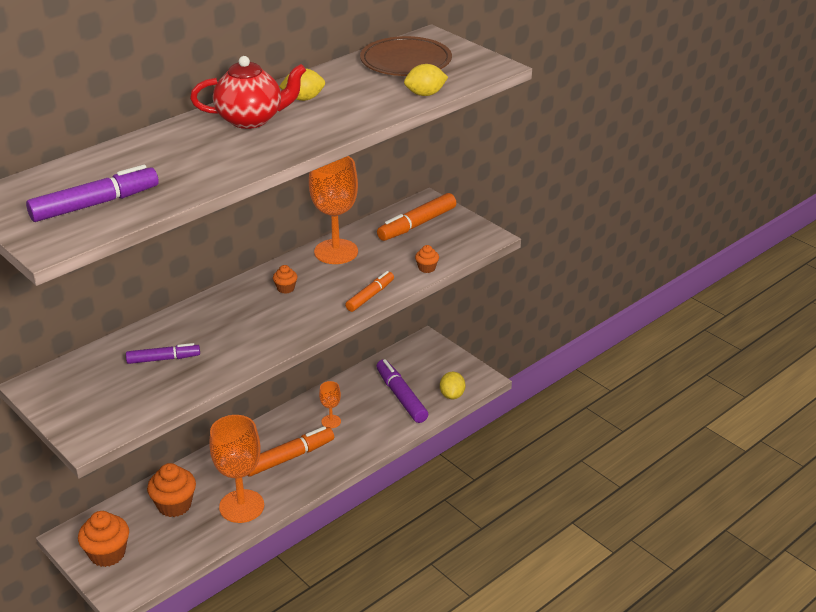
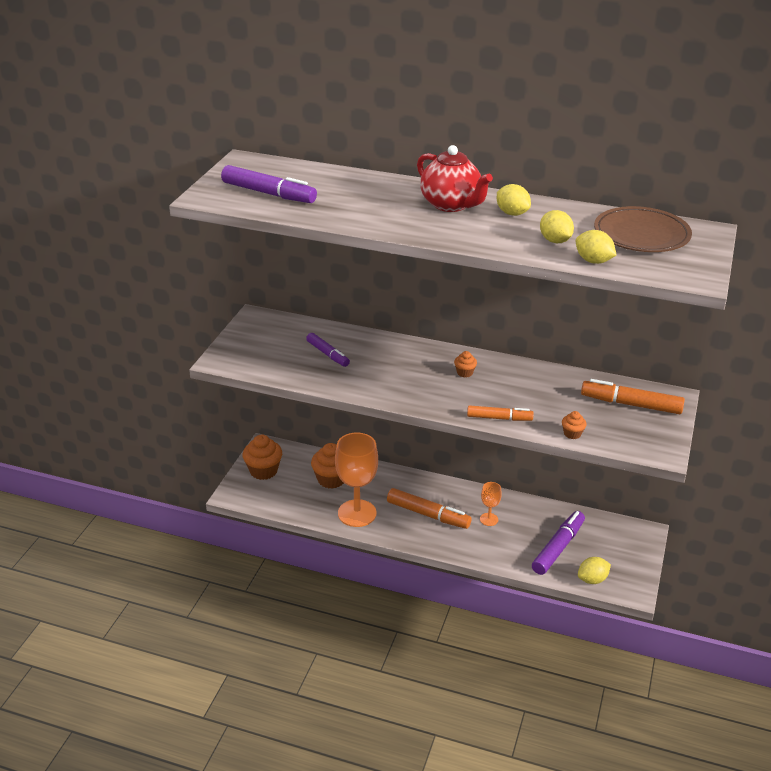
camera: 60 degrees right, 0 degrees up
(336, 252) = (540, 377): orange goblet -> none
(374, 97) = (555, 241): none -> yellow lemon

